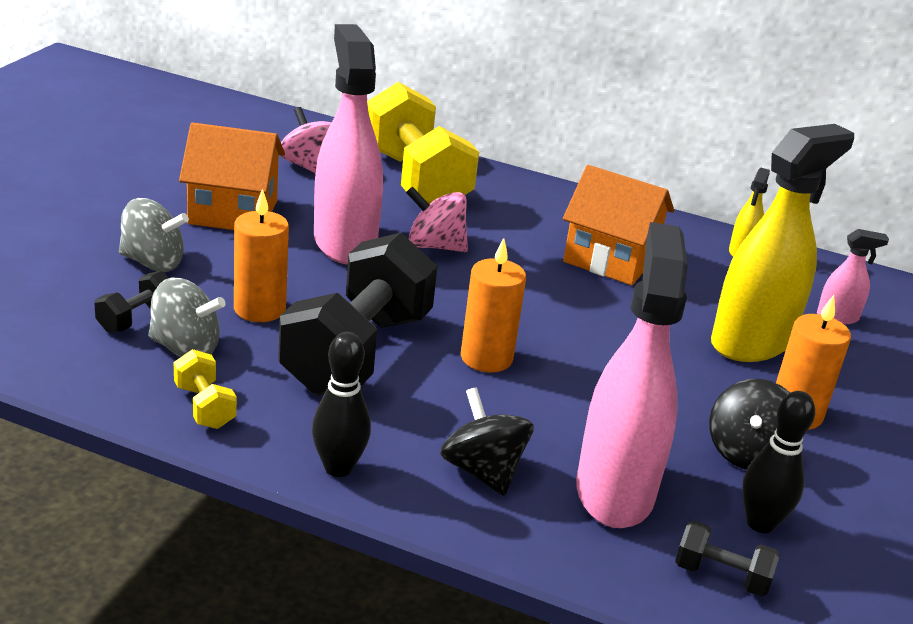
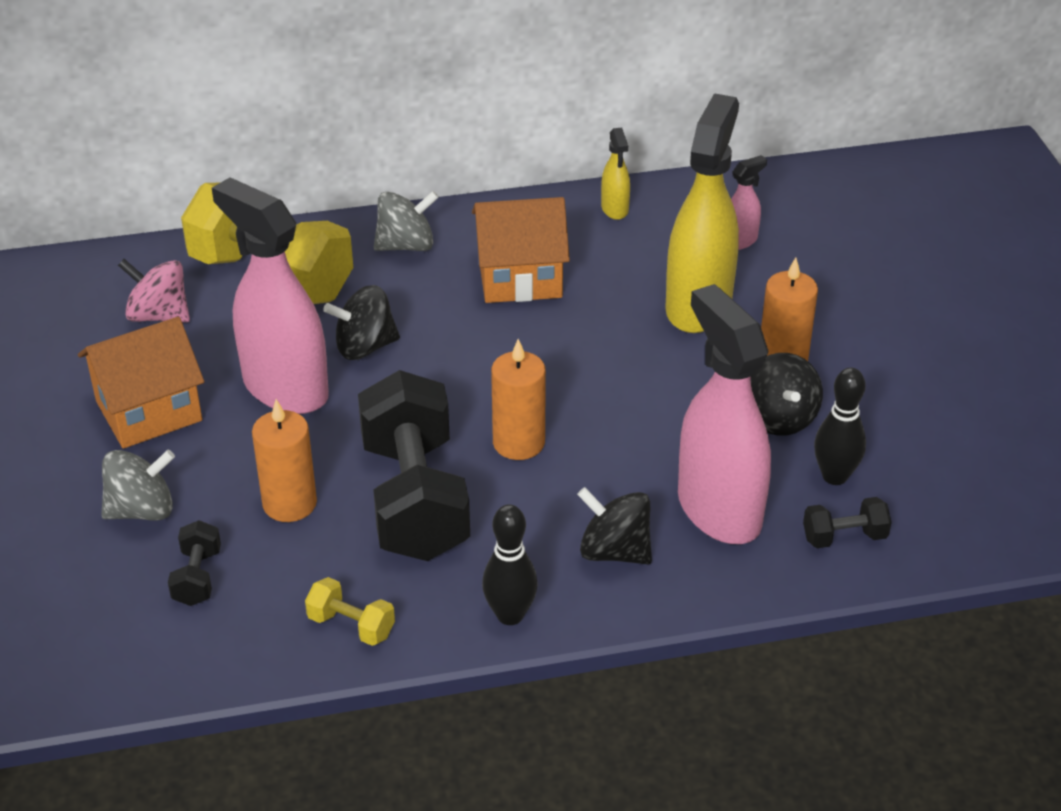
camera: 30 degrees left, 10 degrees up
(185, 348) = (273, 581): grey spinning top -> grey spinning top (406, 245)
(435, 246) = (365, 347): pink spinning top -> black spinning top

